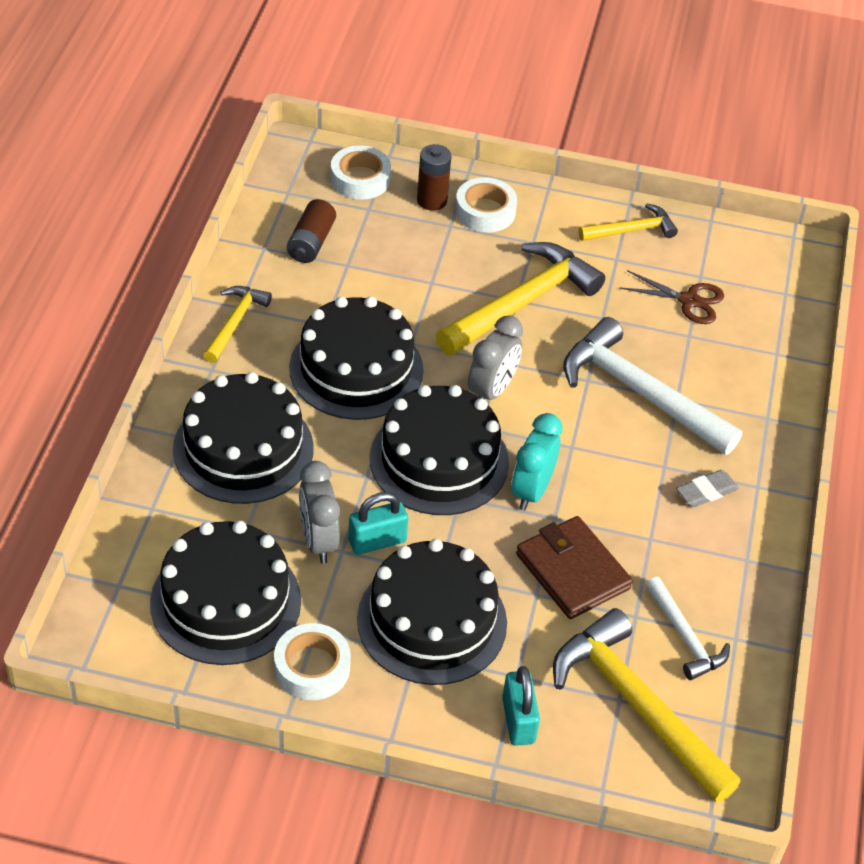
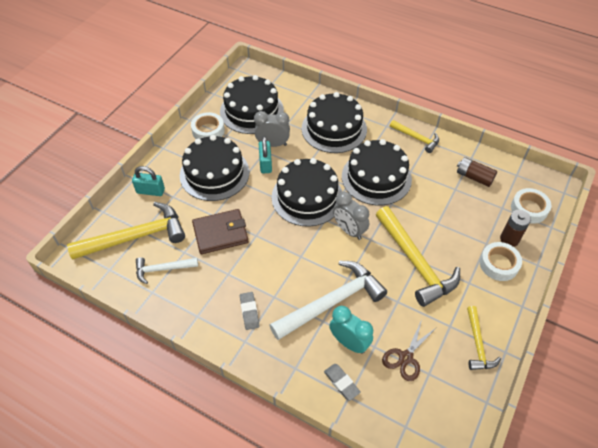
camera: 110 degrees right, 5 degrees up
(531, 490) = (276, 230): turquoise clock -> turquoise clock (349, 342)
(762, 363) = (341, 383): none -> grey eraser

